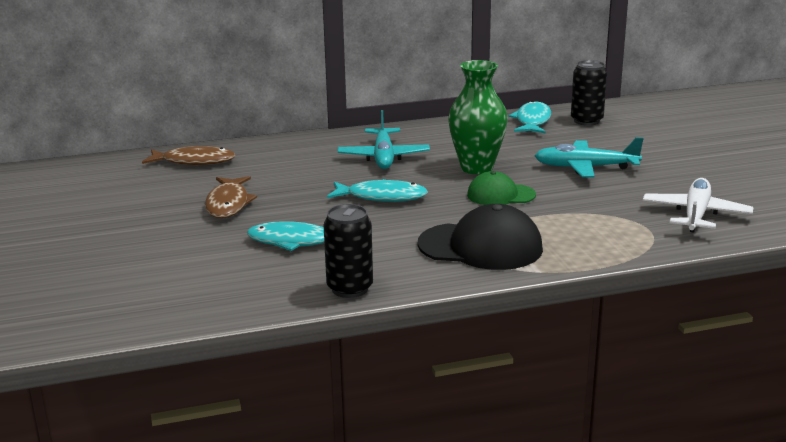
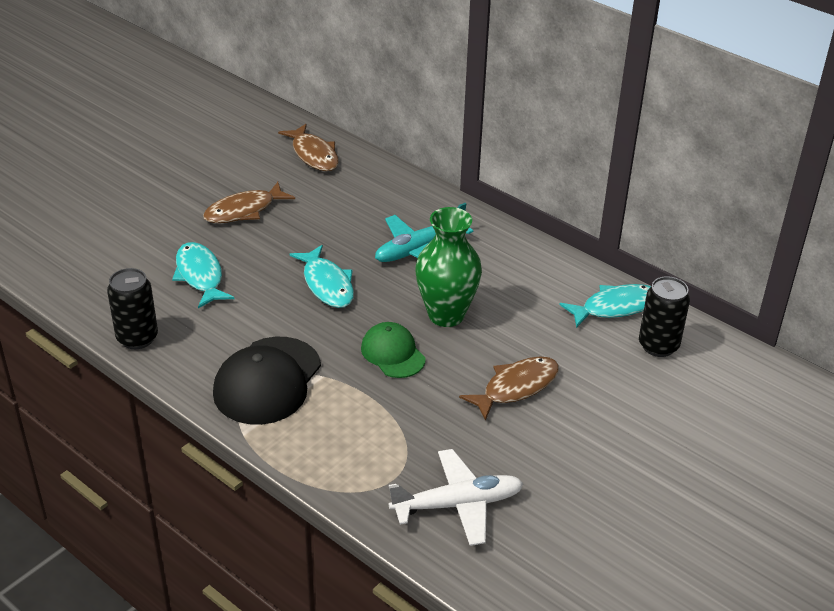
camera: 55 degrees right, 15 degrees up
(480, 247) = (267, 381): black cap -> black cap turned 45 degrees clockwise
(586, 167) = (516, 387): turquoise plane -> brown fish

